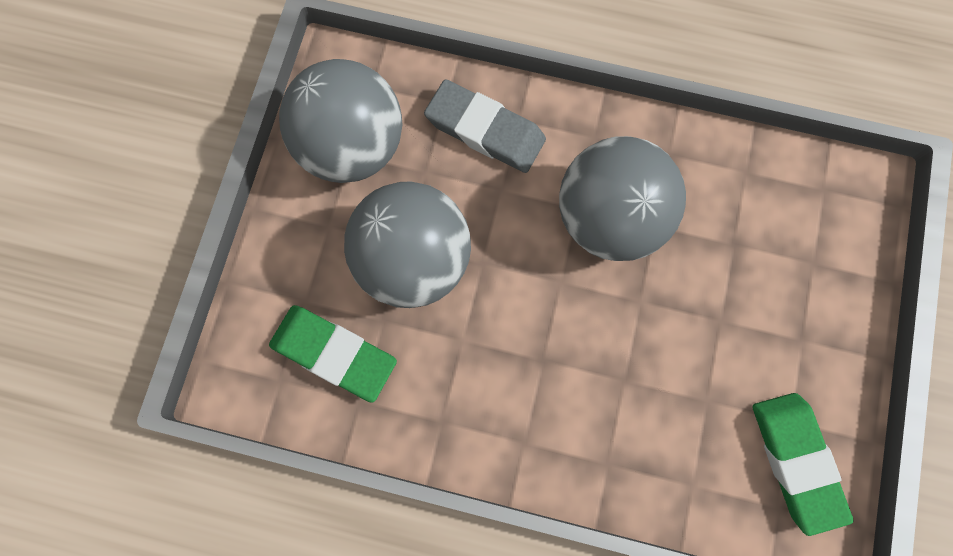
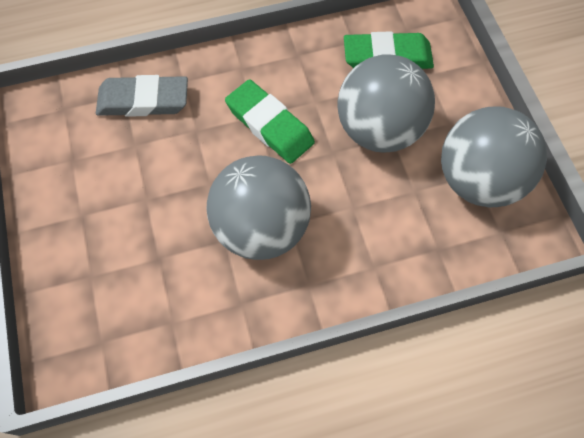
camera: 150 degrees right, 10 degrees down
(485, 130) = (394, 244): grey eraser -> grey eraser (143, 100)
(796, 461) = (60, 139): green eraser -> green eraser (269, 125)

